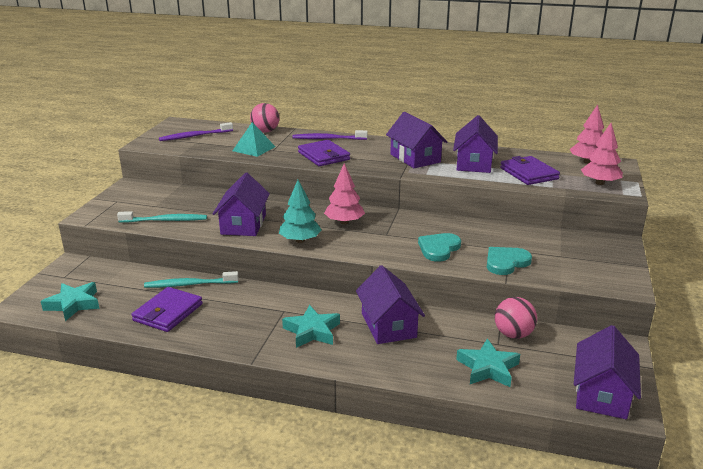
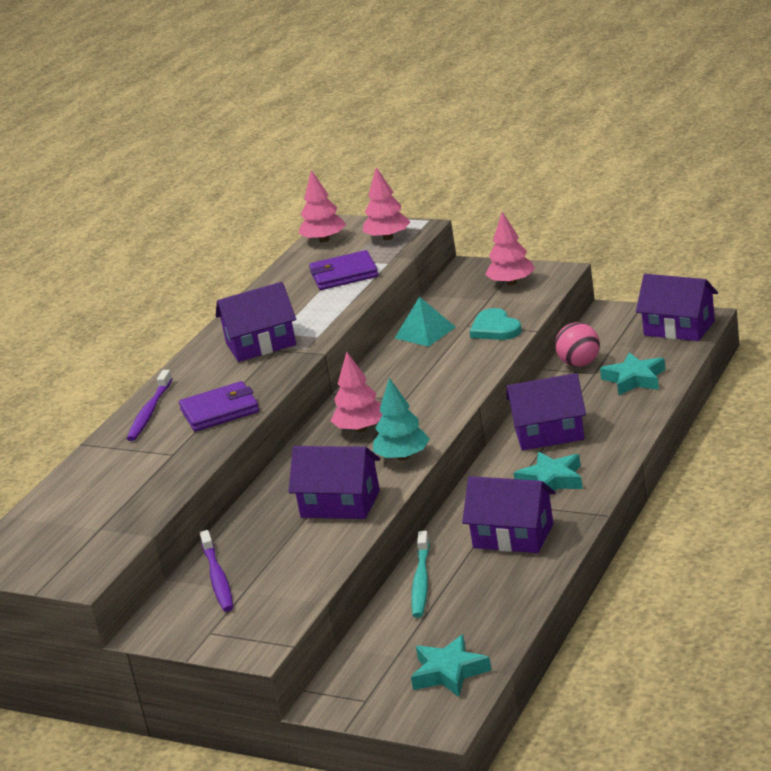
camera: 75 degrees left, 0 degrees up
(165, 220) = (303, 572): turquoise toothbrush -> none
(168, 312) = (488, 588): purple wallet -> none
(194, 136) = (69, 534): purple toothbrush -> purple toothbrush (218, 578)
(254, 148) = (159, 471): turquoise pyramid -> turquoise pyramid (425, 332)
(265, 131) = (84, 469): pink ball -> none
(439, 249) = (452, 366): turquoise heart -> none
(474, 163) = (297, 306): purple house -> purple house (513, 536)
(595, 264) = (511, 283): none -> pink tree

